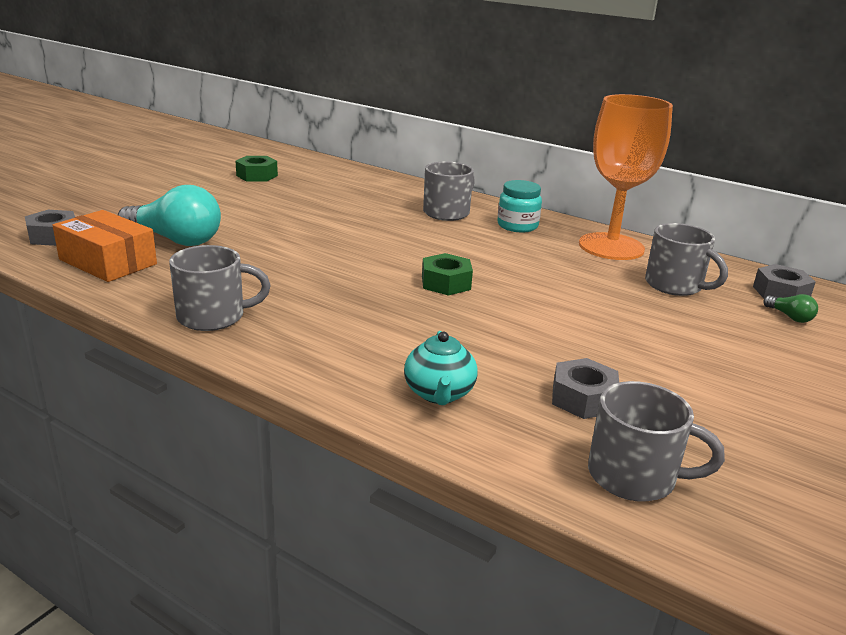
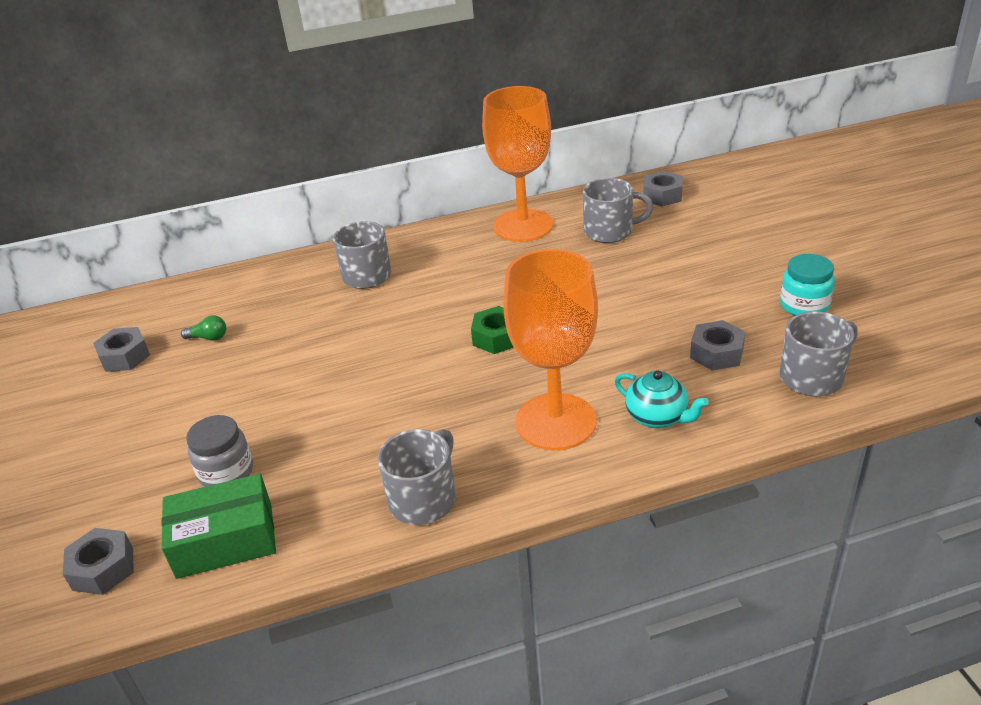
camera: 45 degrees left, 10 degrees up
(108, 262) = (225, 540): orange box -> green box
(176, 240) = (226, 472): turquoise light bulb -> grey jar
(257, 175) = (125, 356): green nut -> grey nut
(370, 343) = (556, 421): none -> orange goblet
(517, 226) = (436, 251): turquoise jar -> turquoise jar (804, 306)
(790, 317) = (694, 211): green light bulb -> green light bulb (209, 338)

